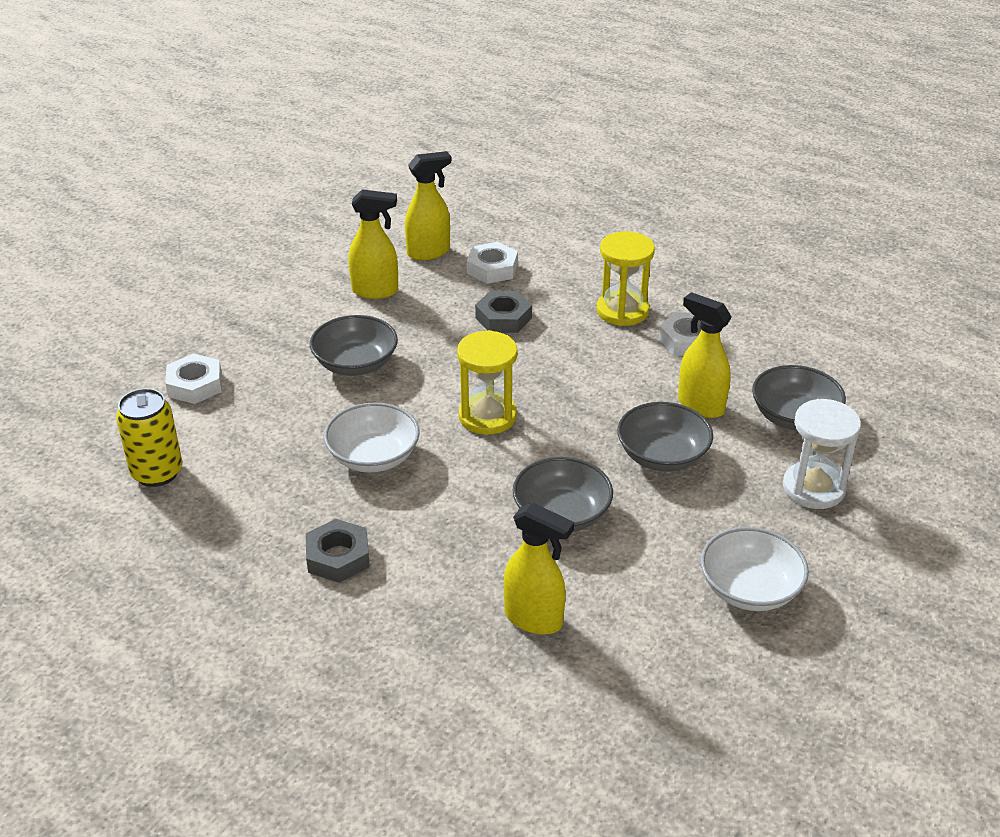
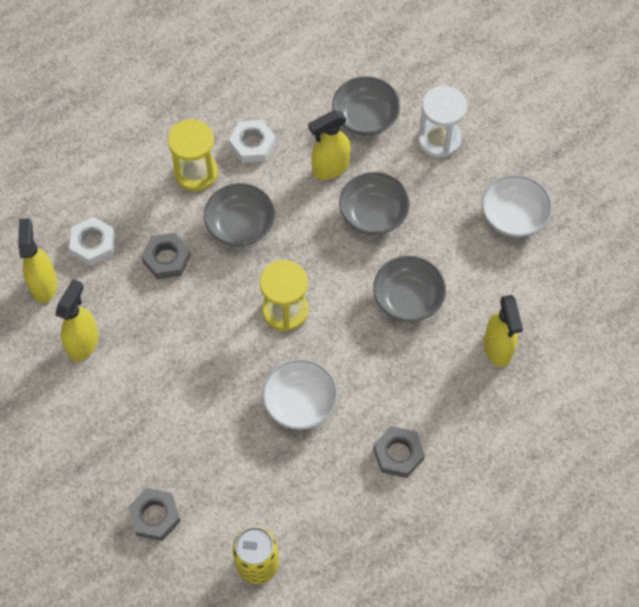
camera: 70 degrees left, 25 degrees up
(195, 385) = (155, 516): white nut -> grey nut
(355, 364) = (179, 385): grey bowl -> grey bowl (240, 225)
(534, 619) = (497, 349): yellow spray bottle -> yellow spray bottle turned 120 degrees clockwise

